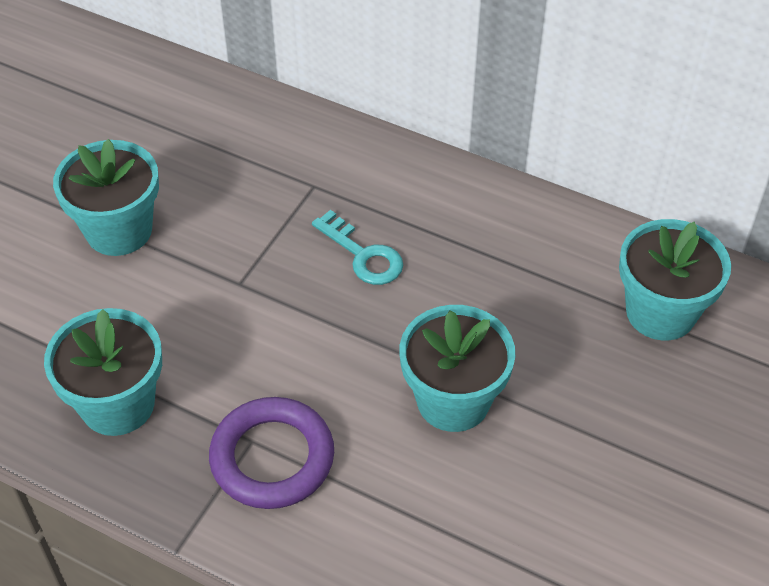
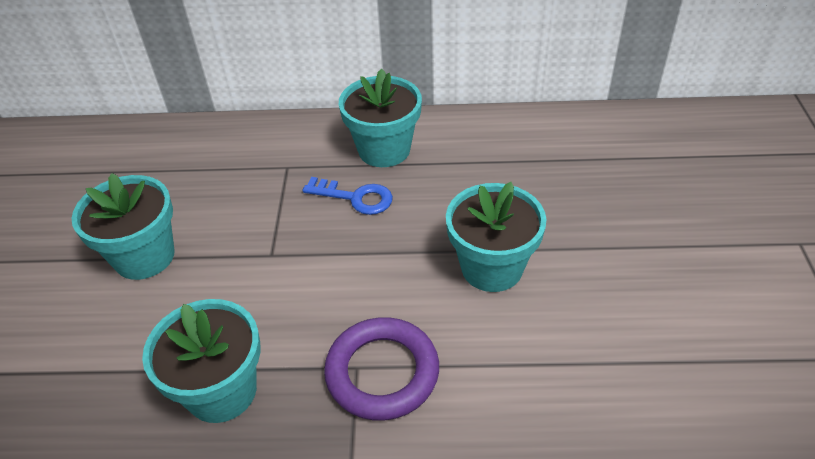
camera: 25 degrees left, 5 degrees down
(363, 255) = (355, 197): turquoise key -> blue key
(660, 312) = (586, 153): turquoise flower pot -> turquoise flower pot (384, 150)

